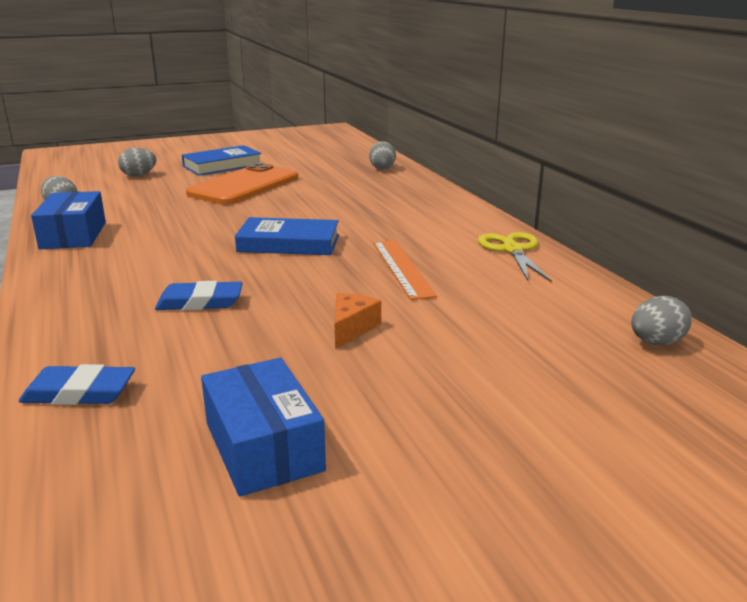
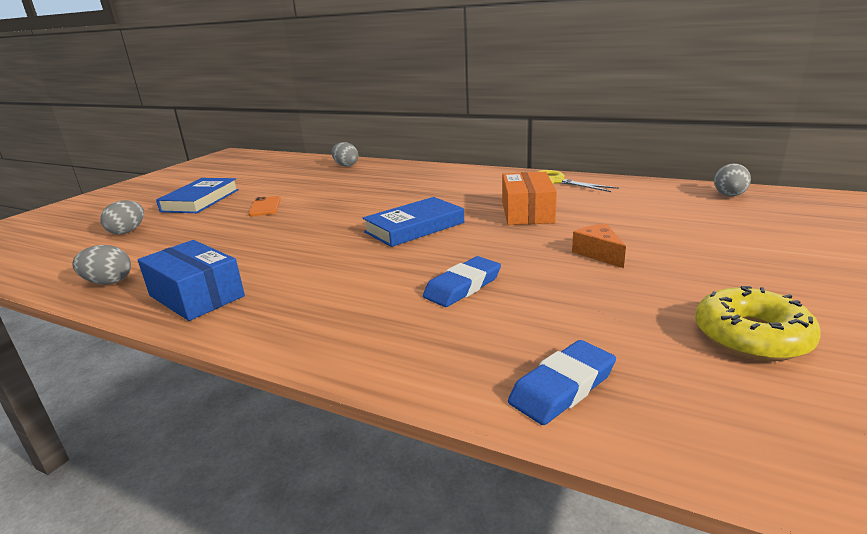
camera: 40 degrees left, 0 degrees up
(244, 186) = (265, 207): orange phone -> orange phone, size x0.44
(263, 446) = (751, 336): blue box -> yellow donut
(402, 268) = (527, 212): orange ruler -> orange box

